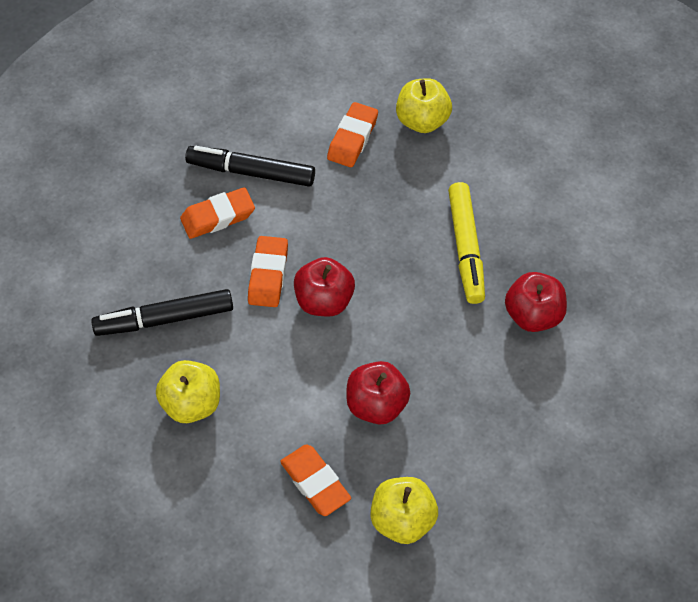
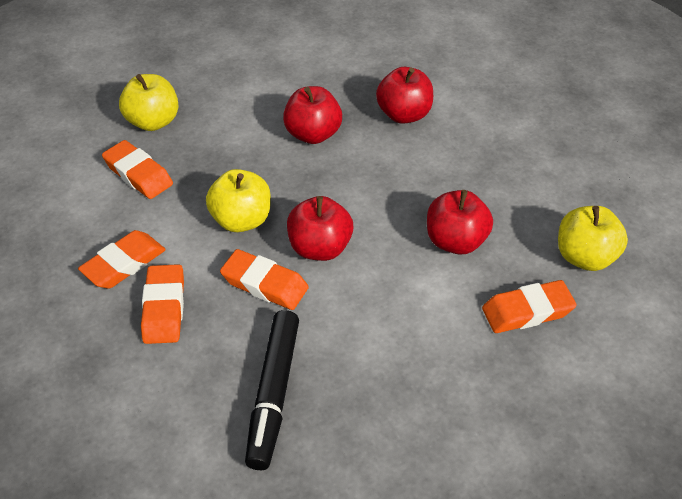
camera: 70 degrees left, 10 degrees down
(192, 404) = (397, 395): yellow apple -> yellow apple (241, 220)
(251, 172) = (124, 264): black marker -> orange eraser
(466, 248) = (313, 134): yellow marker -> red apple

